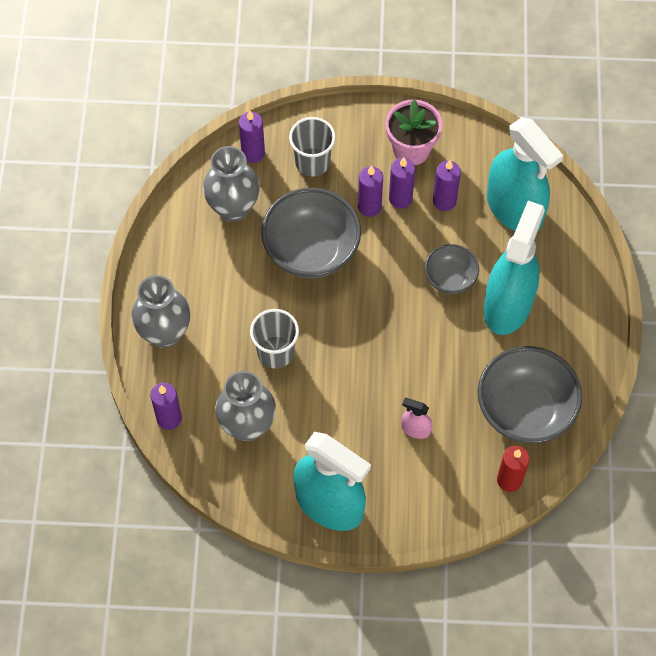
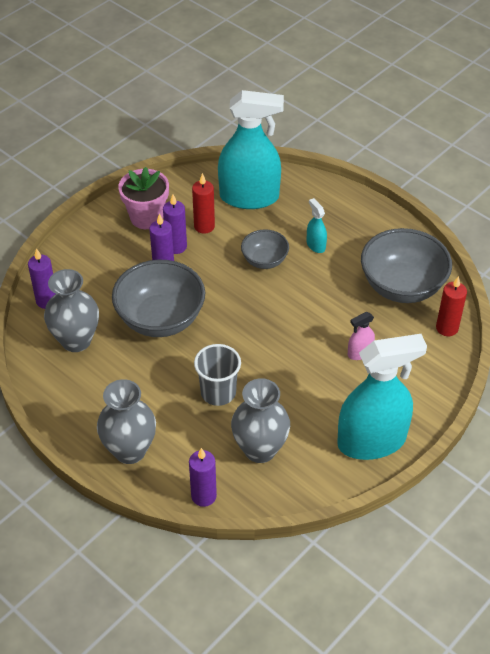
camera: 50 degrees left, 15 degrees down
(312, 162) = (94, 273): grey cup -> none
(444, 201) = (204, 226): purple candle -> red candle
(507, 305) = (316, 245): turquoise spray bottle -> turquoise spray bottle, size x0.41

